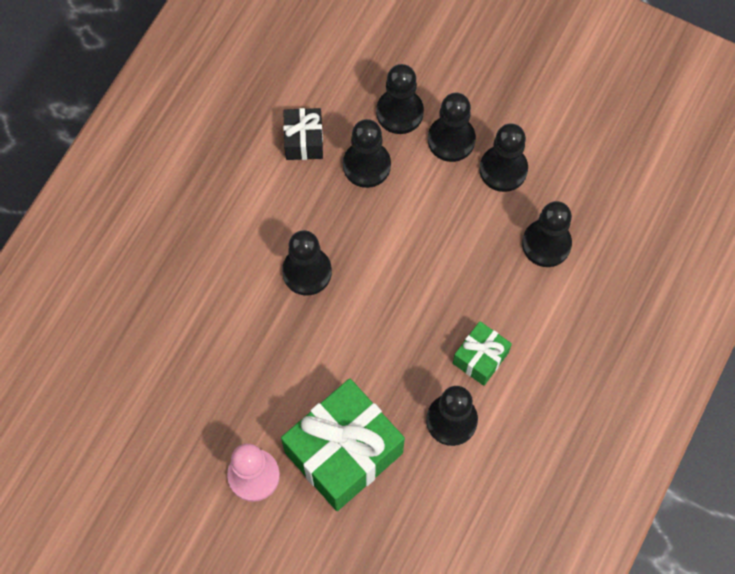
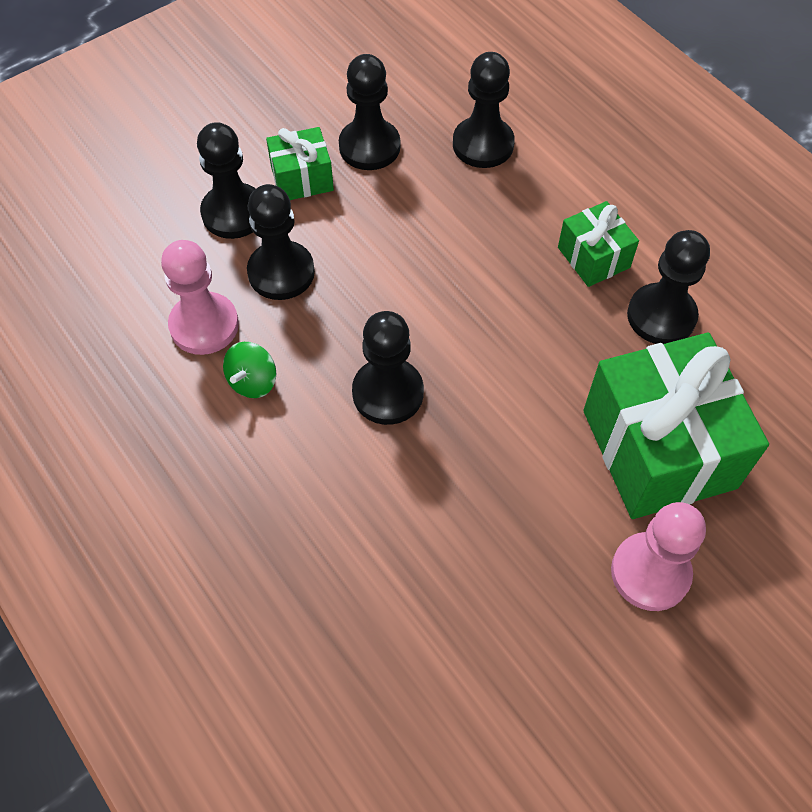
camera: 65 degrees left, 10 degrees down
(277, 189) = (253, 381): none -> green spinning top
(304, 141) = (204, 325): black gift -> pink pawn
(451, 140) = (302, 178): black pawn -> green gift

